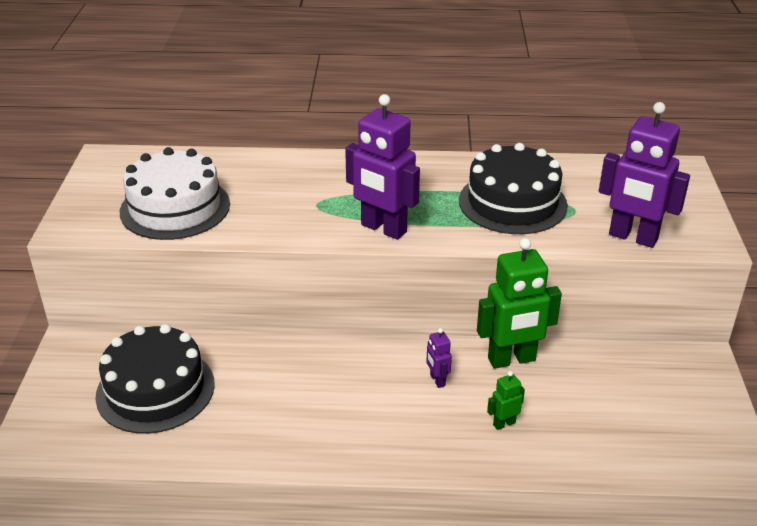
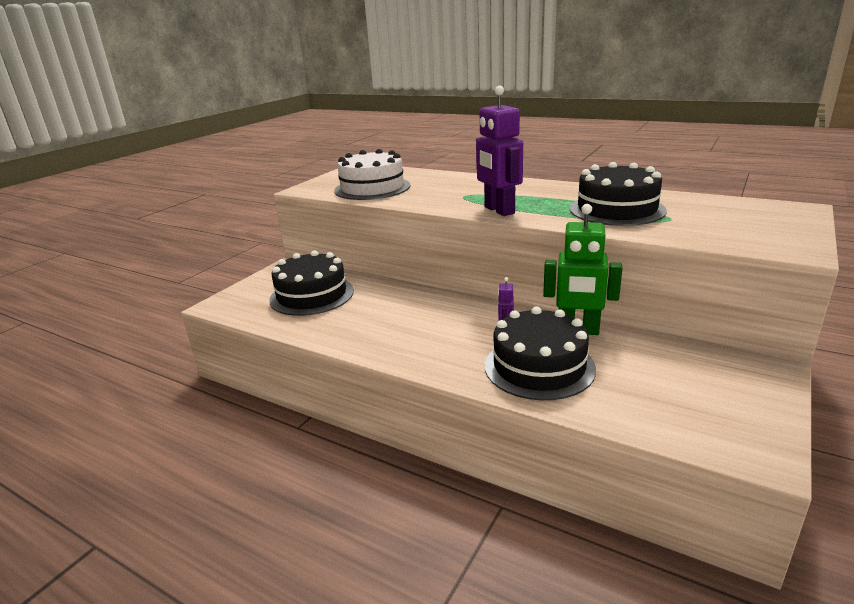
camera: 30 degrees right, 10 degrees down
(504, 423) = (539, 366): green robot -> black cake
(632, 237) = (713, 238): purple robot -> none

